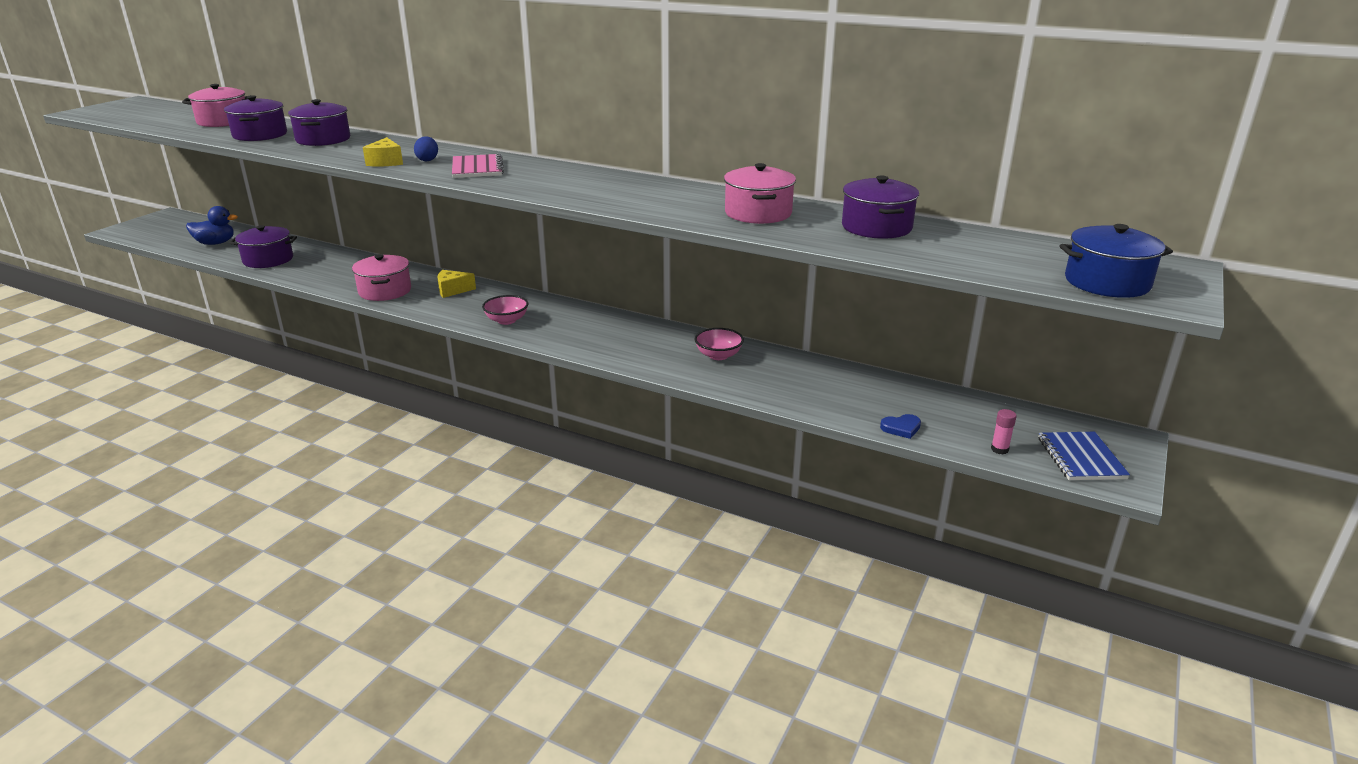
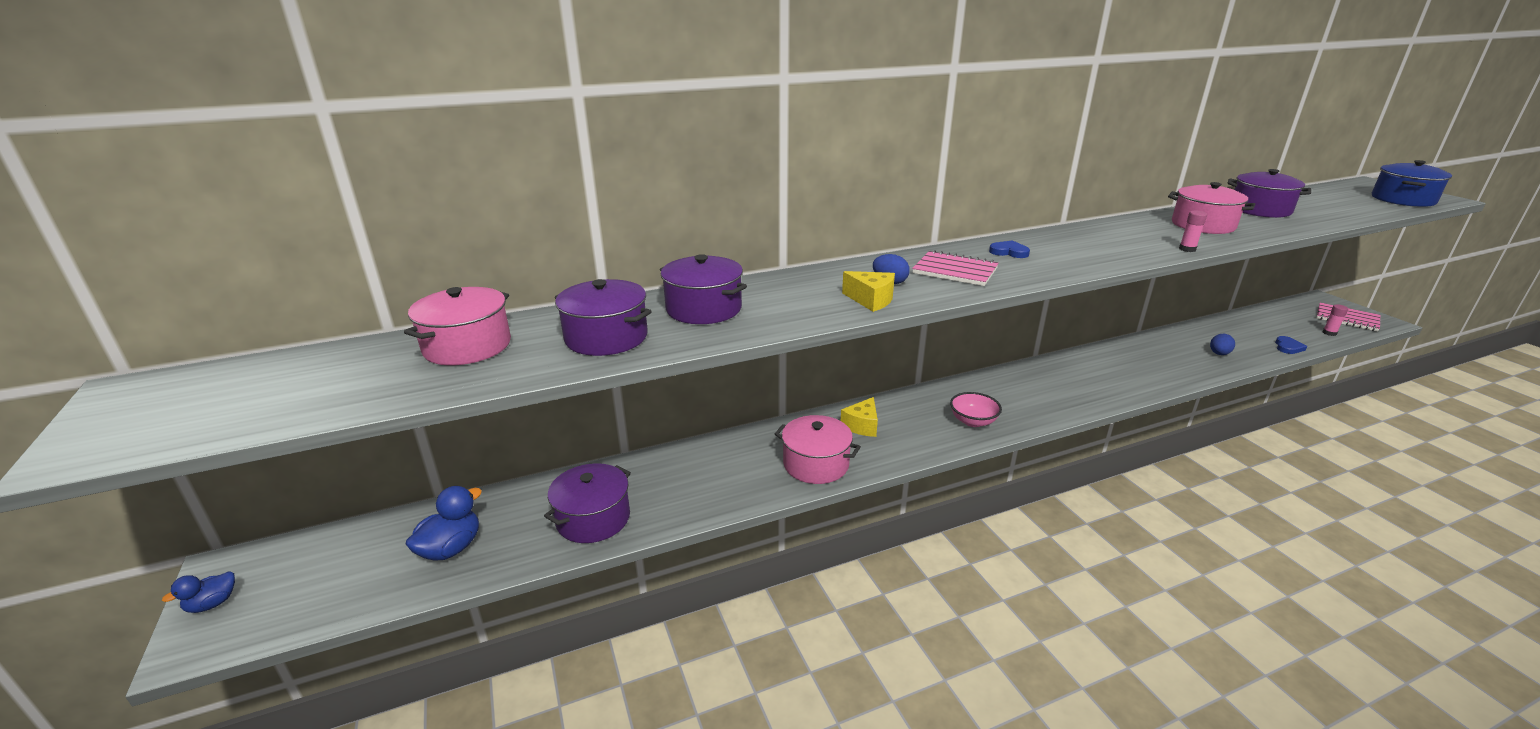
camera: 50 degrees left, 0 degrees up
(143, 223) = (212, 604): none -> blue duck
(548, 173) = (1009, 252): none -> blue heart
(658, 215) = (1187, 249): none -> pink glue stick
(718, 355) = (1127, 361): pink bowl -> none
(812, 394) = (1219, 354): none -> blue egg
(1081, 458) = (1347, 318): blue notebook -> pink notebook

